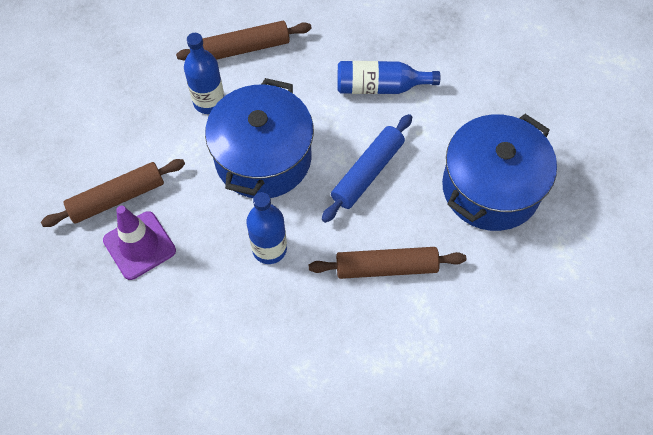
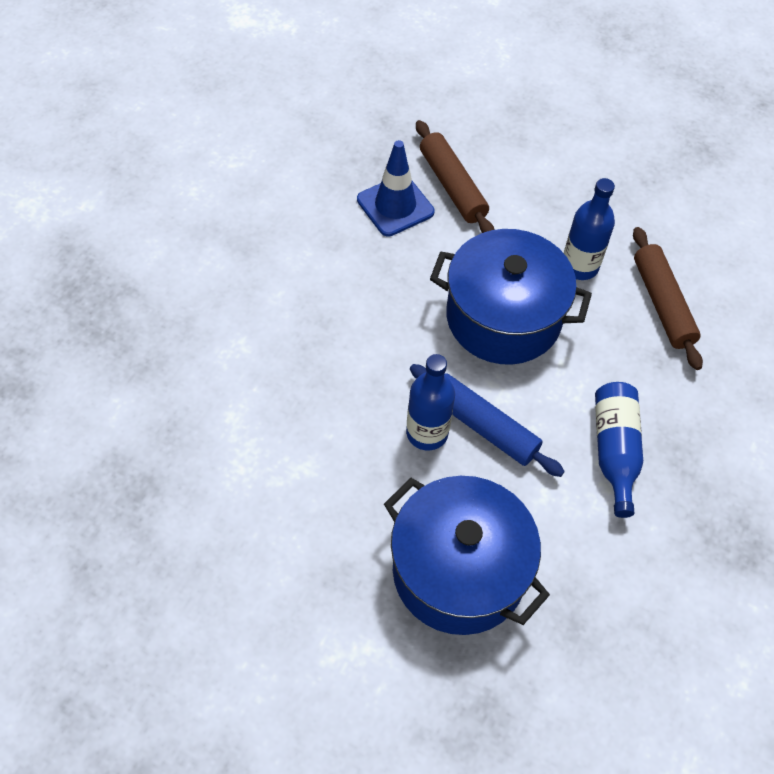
camera: 90 degrees right, 5 degrees down
(139, 245) = (395, 206): purple traffic cone -> blue traffic cone
(269, 249) = (384, 320): blue bottle -> blue bottle (427, 433)
(386, 267) = (353, 436): brown rolling pin -> none

